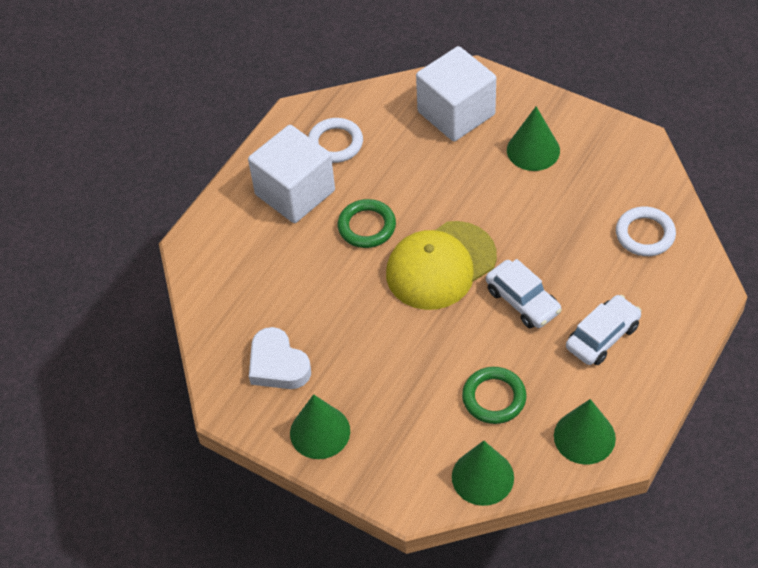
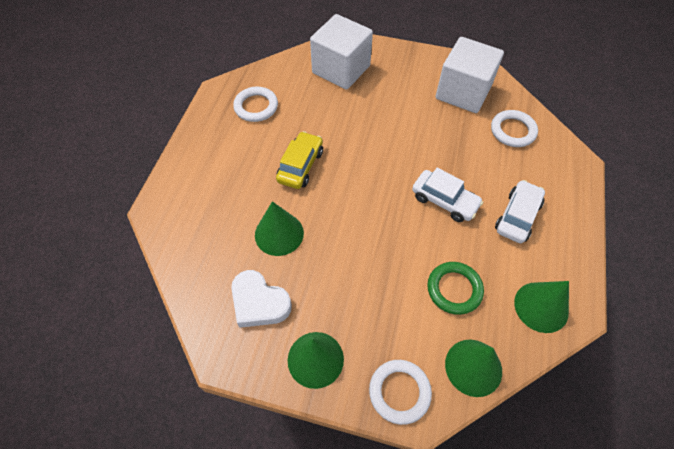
camera: 20 degrees left, 5 degrees up
(295, 192) = (234, 150): white cube -> white cube (463, 92)
(367, 226) = (300, 166): green ring -> yellow car
(396, 481) = (399, 392): none -> white ring
(440, 266) = (370, 185): yellow cap -> none
(533, 150) = (407, 85): green cone -> green cone (279, 234)

